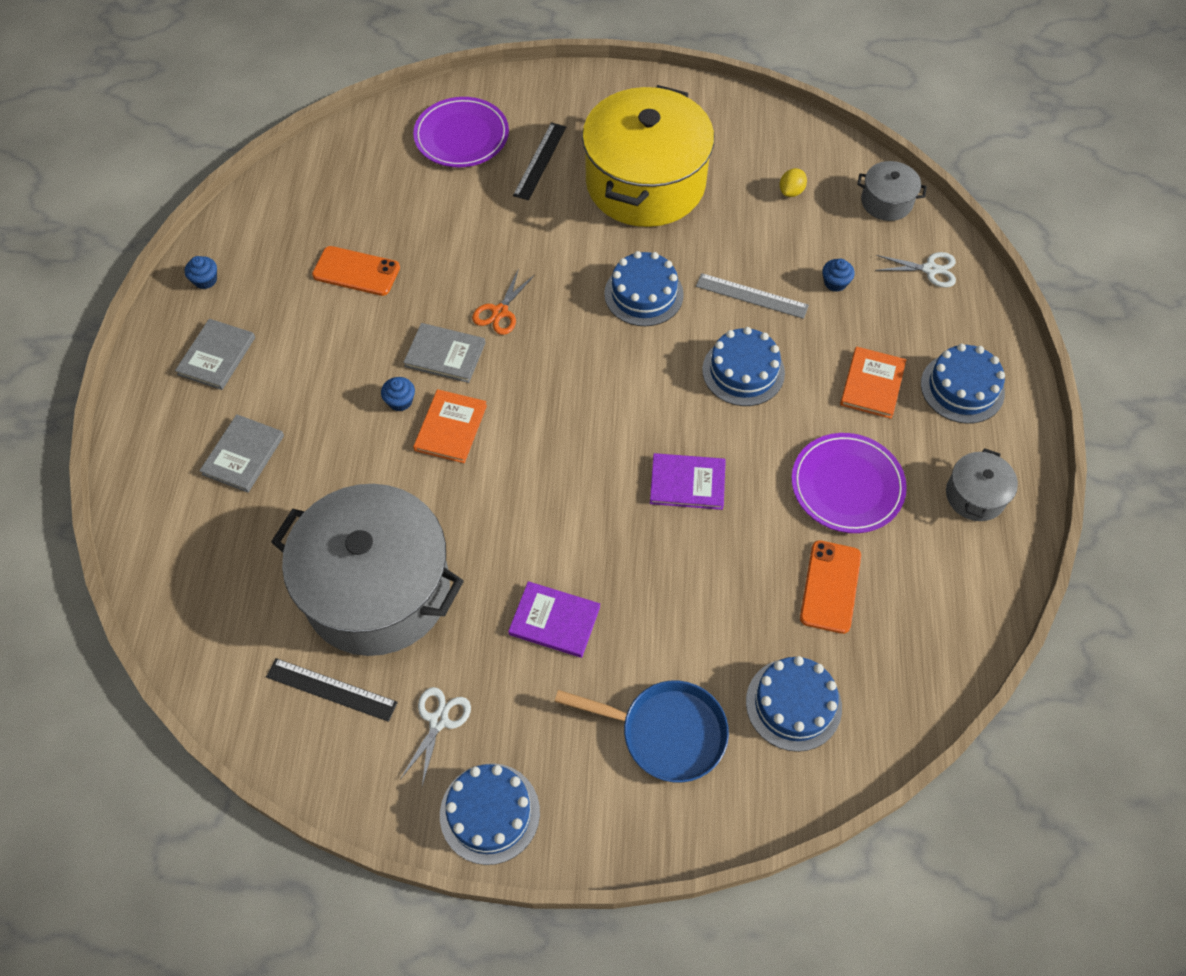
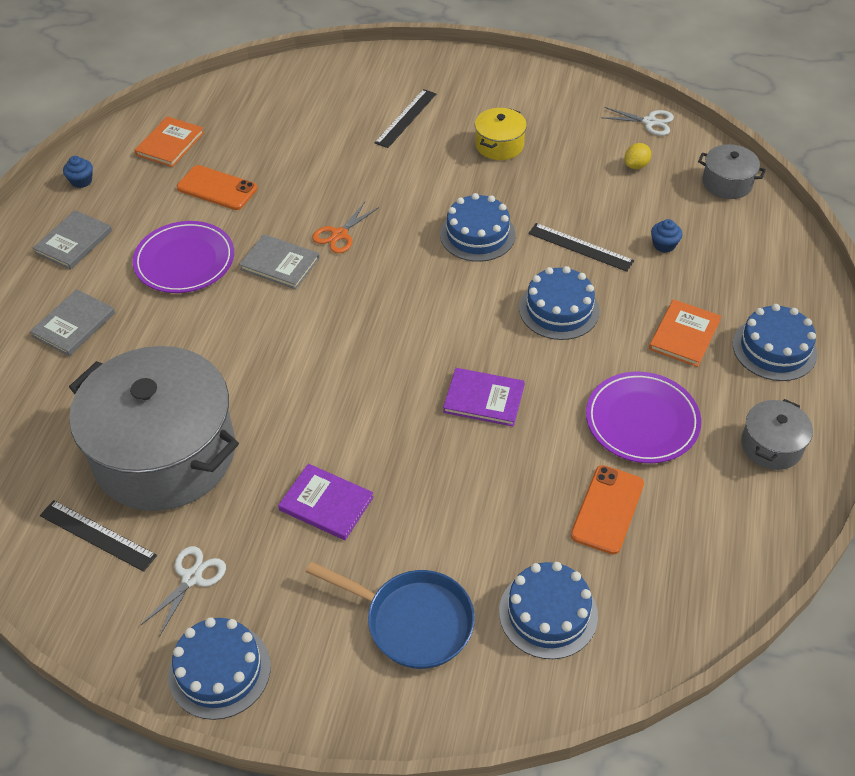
camera: 10 degrees right, 10 degrees down
(400, 401) = (228, 297): blue cupcake -> none
(450, 428) = (269, 325): orange book -> orange book (170, 144)
(461, 136) = (339, 92): purple plate -> purple plate (184, 261)
(645, 183) = (499, 145): yellow pot -> yellow pot, size x0.43
(751, 296) = (580, 247): grey ruler -> black ruler
(930, 269) = (759, 243): white scissors -> white scissors (649, 122)

